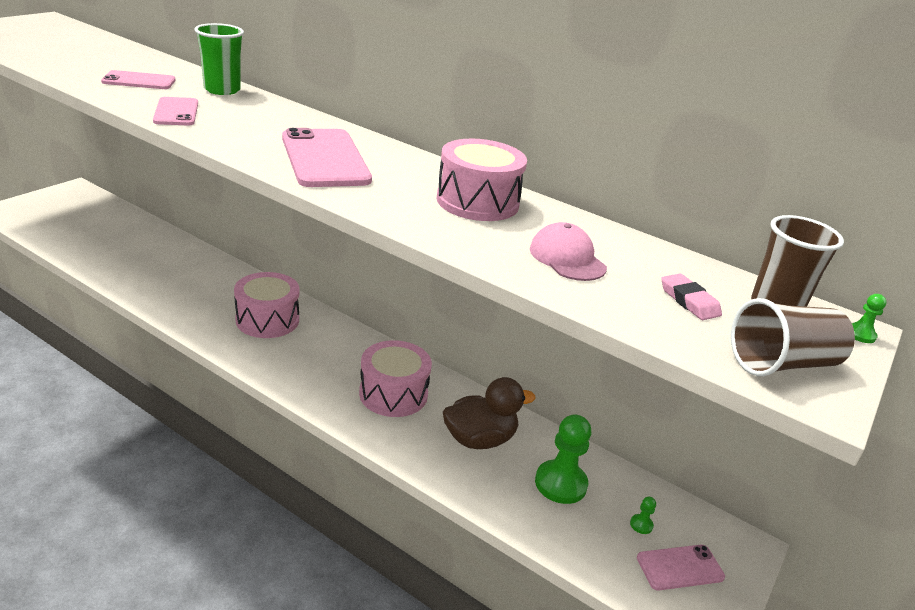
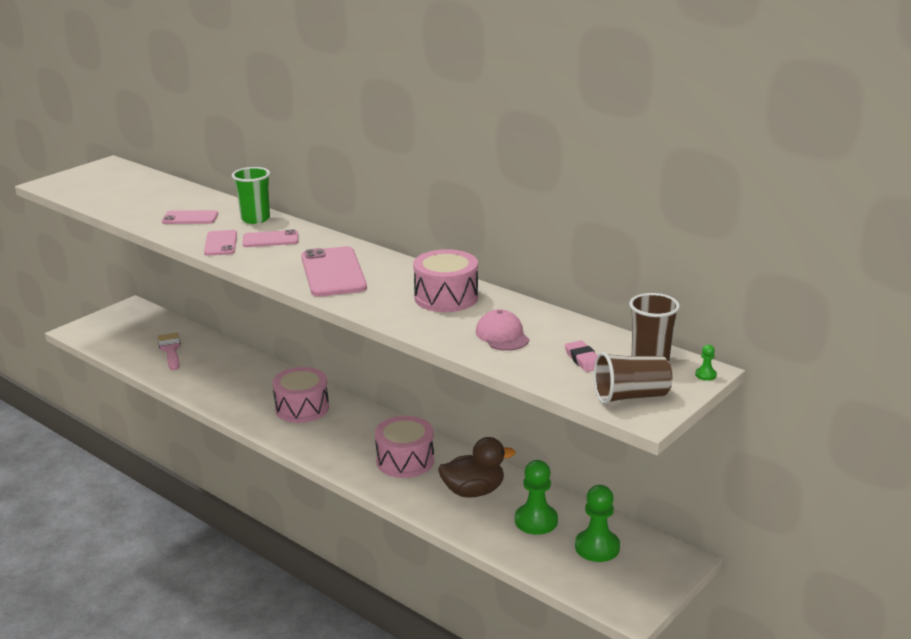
camera: 10 degrees right, 5 degrees down
(114, 240) = (170, 350): none -> pink brush
(641, 525) = (597, 547): green pawn -> green pawn, size x2.41
(680, 567) = (621, 574): pink phone -> pink phone (270, 239)

